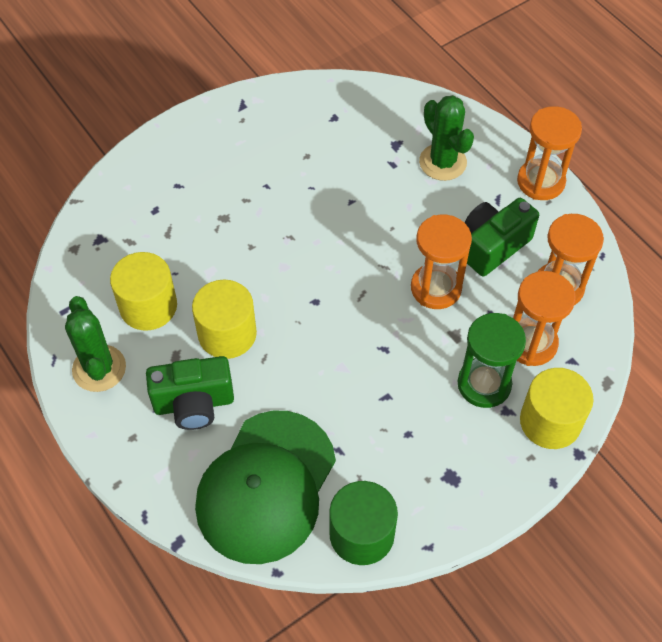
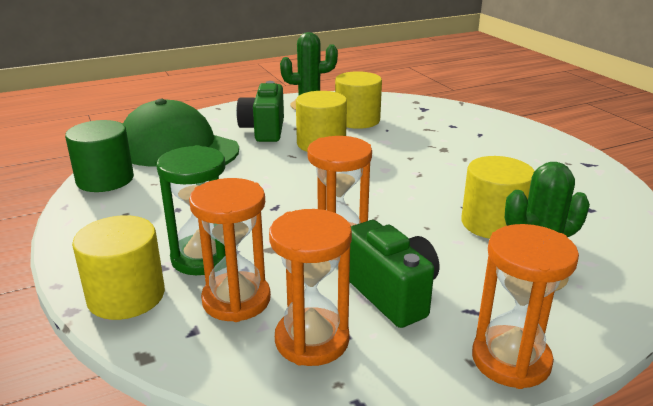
camera: 100 degrees right, 30 degrees down
(375, 183) = (493, 223): none -> yellow cylinder

